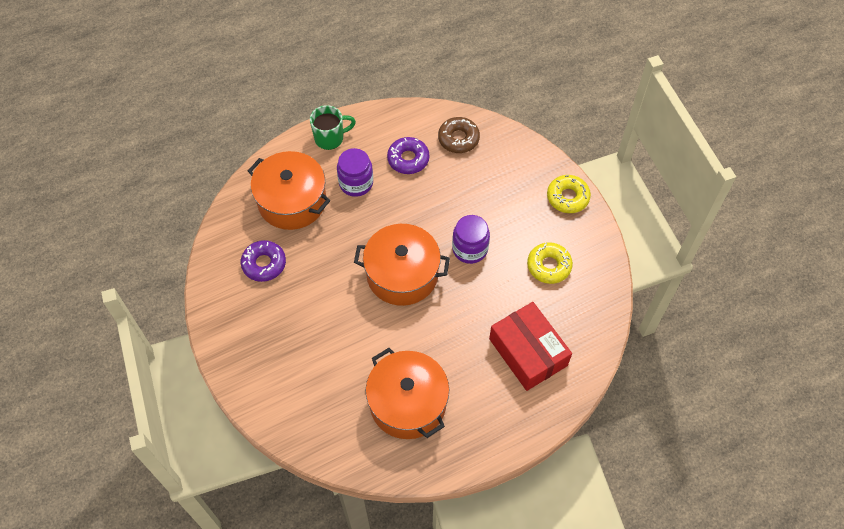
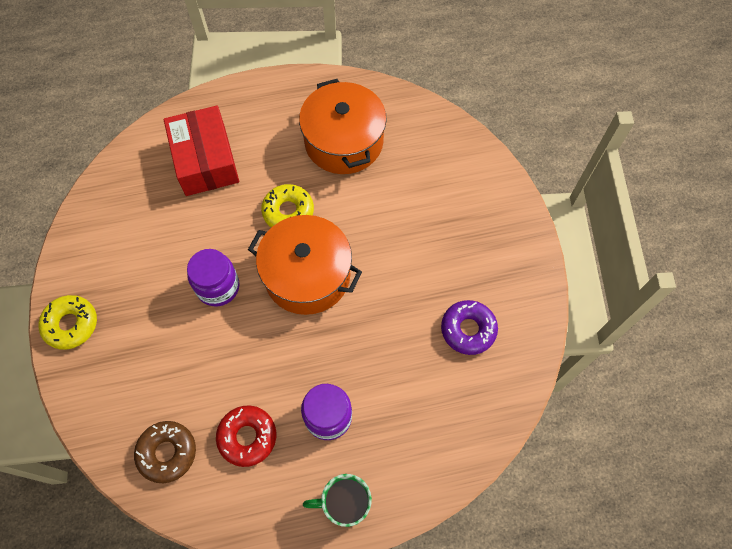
camera: 165 degrees left, 5 degrees up
(292, 201) = (418, 411): orange pot -> none
(408, 159) = (247, 437): purple donut -> red donut
(549, 266) = (138, 244): yellow donut -> yellow donut (288, 212)

